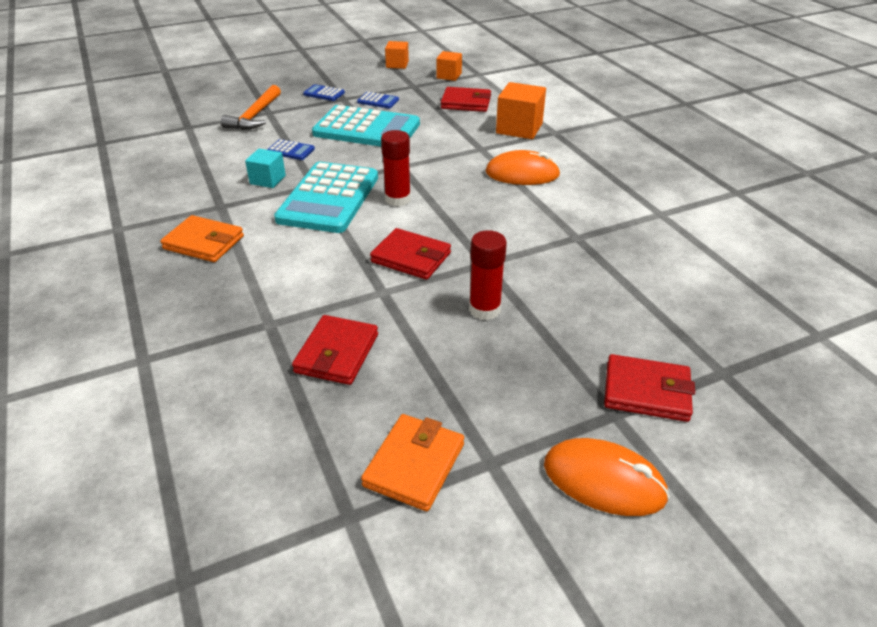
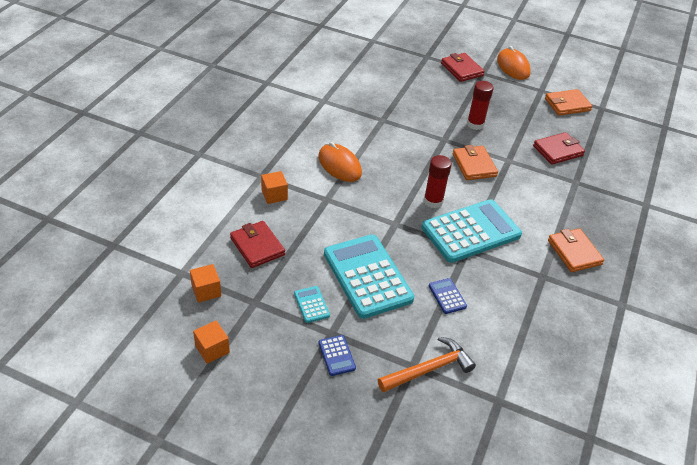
camera: 135 degrees left, 5 degrees up
(268, 180) = (492, 277): turquoise cube -> none
(378, 101) = (311, 305): blue calculator -> turquoise calculator
(411, 257) = (474, 165): red wallet -> orange wallet
(519, 128) = (274, 195): orange cube -> orange cube, size x0.61

